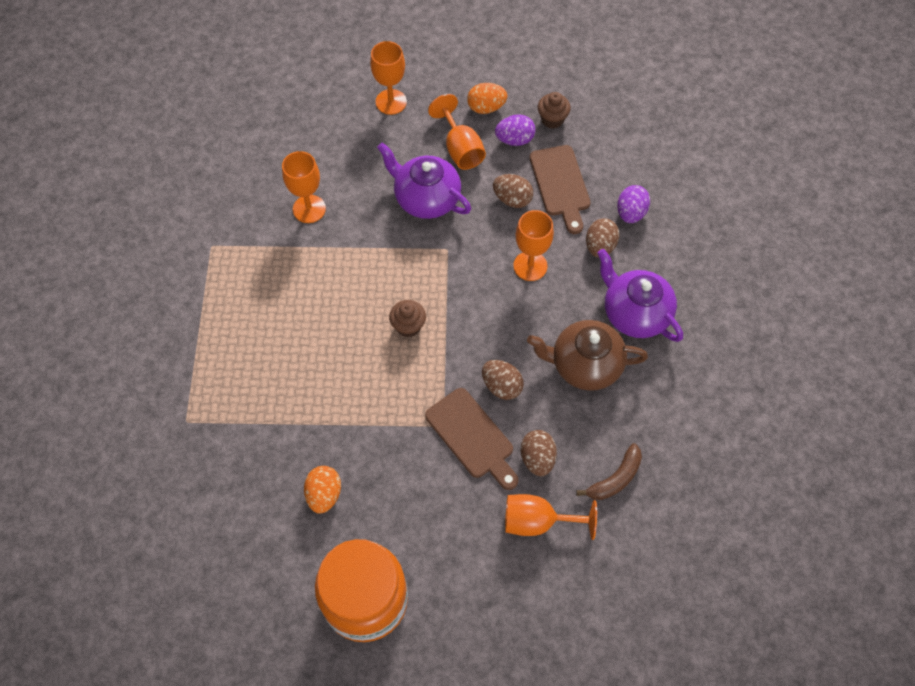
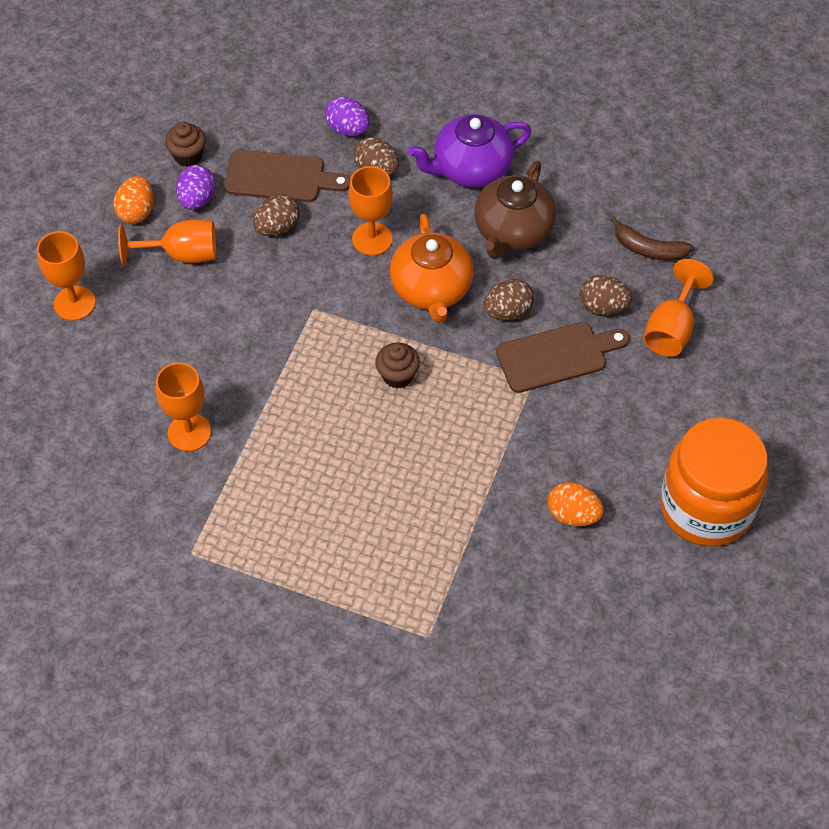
camera: 70 degrees left, 5 degrees down
(426, 199) = (235, 309): purple teapot -> none
(500, 323) = (431, 289): none -> orange teapot
(615, 478) = (648, 249): brown banana -> brown banana turned 135 degrees clockwise

